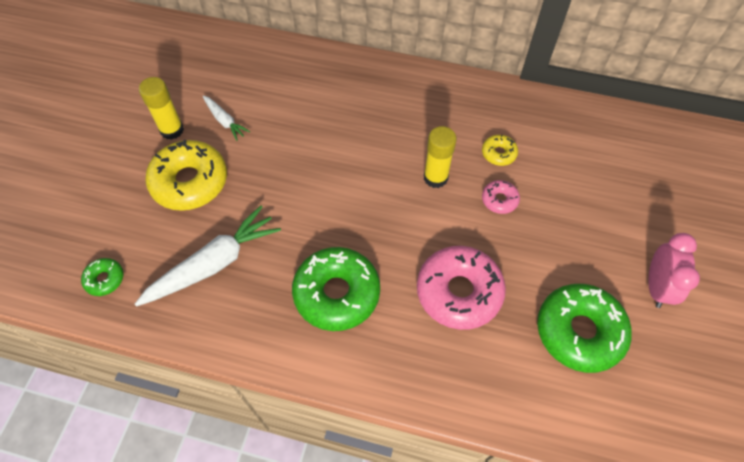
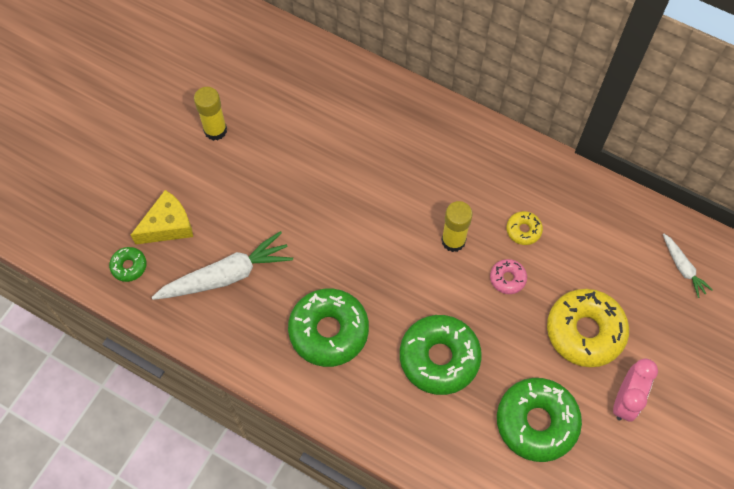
camera: 15 degrees right, 5 degrees up
(140, 229) = (168, 225): none -> yellow cheese
(190, 182) = (221, 189): yellow donut -> yellow donut (585, 331)
(225, 121) = (267, 132): white carrot -> white carrot (683, 268)
(459, 292) = (439, 358): pink donut -> green donut

